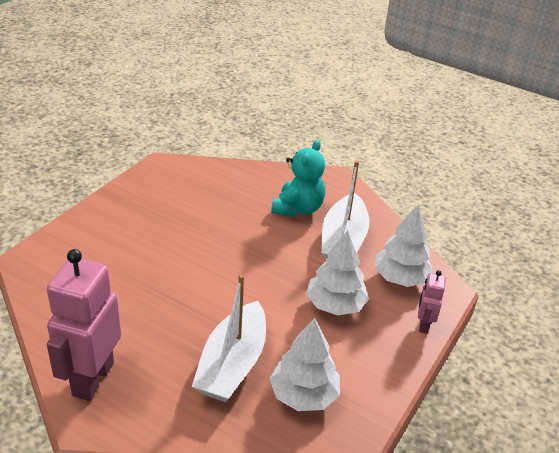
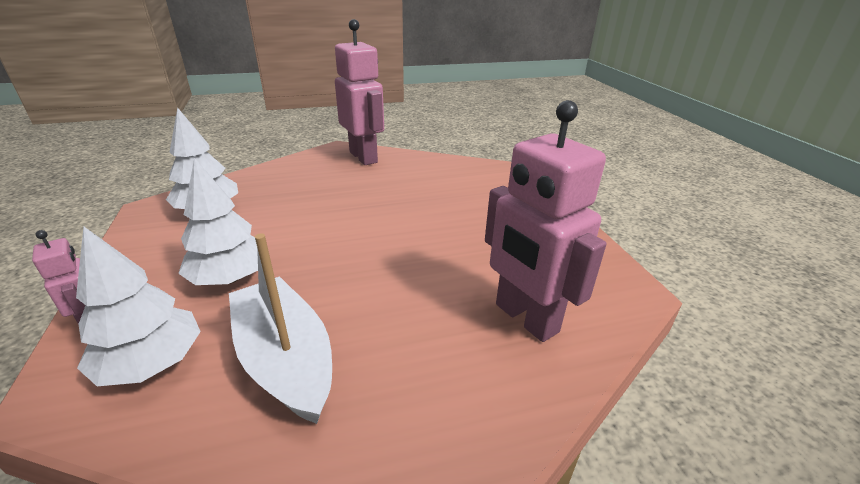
camera: 135 degrees right, 5 degrees down
(227, 188) = (525, 318): none -> pink robot
(232, 364) = (285, 198): white boat -> none
(298, 209) = (404, 362): turquoise teddy bear -> none

